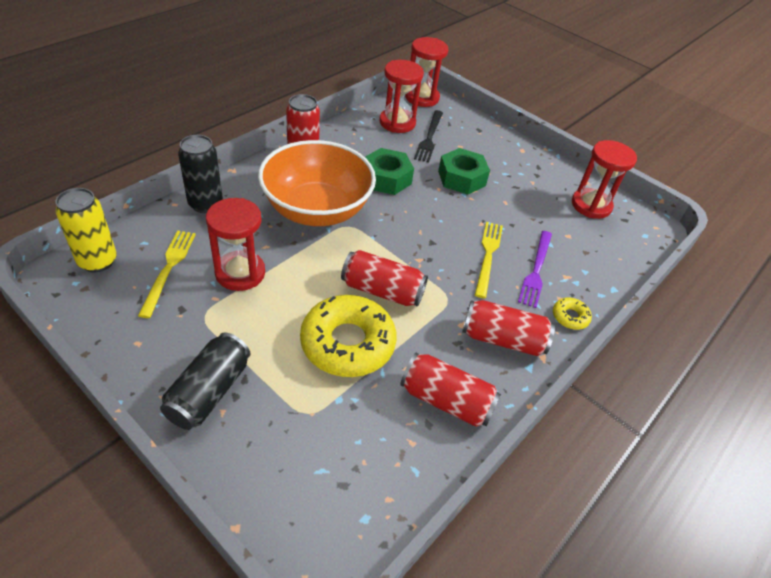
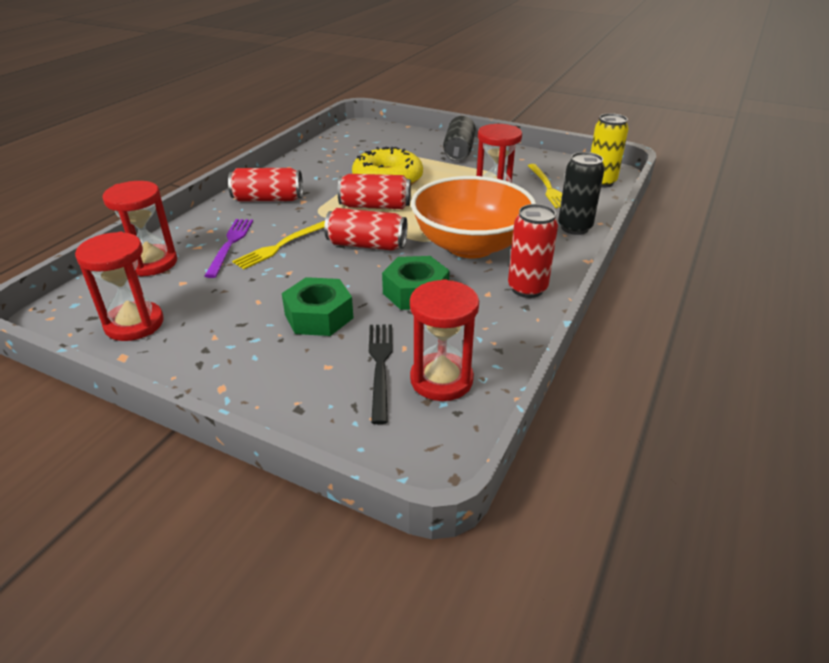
camera: 170 degrees right, 10 degrees down
(422, 98) = (422, 455): red hourglass -> red hourglass (152, 263)
(446, 400) = (309, 169): red can -> red can (367, 245)
(488, 256) = (281, 246): yellow fork -> yellow fork turned 45 degrees clockwise
(570, 317) = (204, 220): yellow donut -> none

